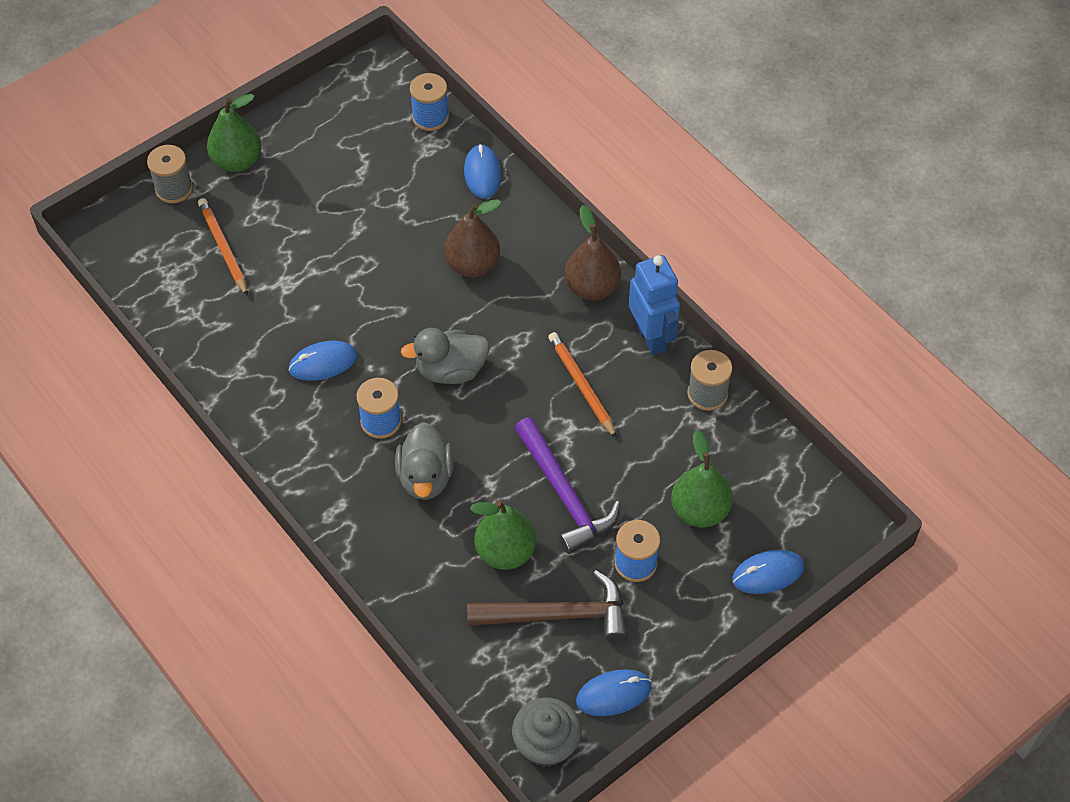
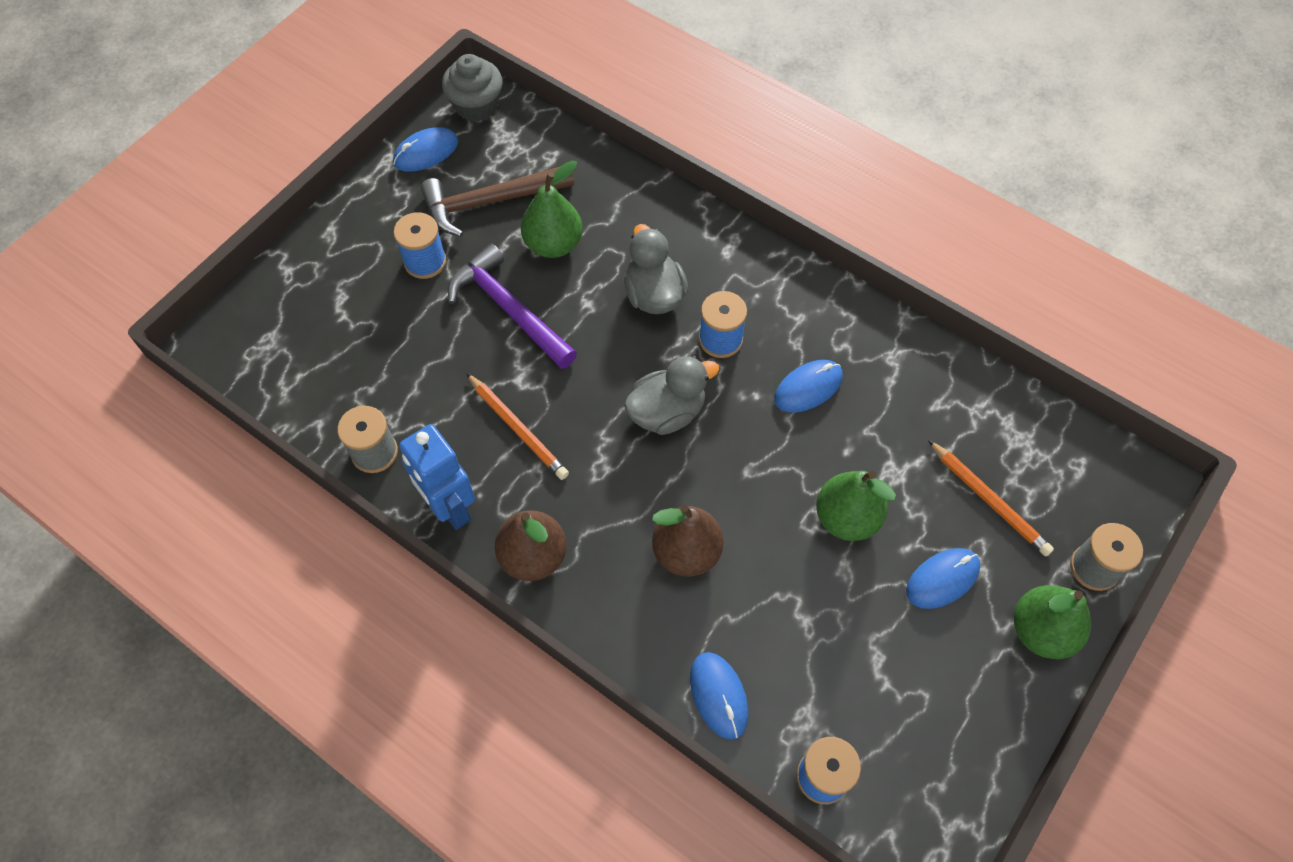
camera: 165 degrees right, 5 degrees up
(699, 510) = (368, 324): green pear -> green pear (847, 518)
(768, 573) = (293, 280): blue mouse -> blue mouse (942, 579)

